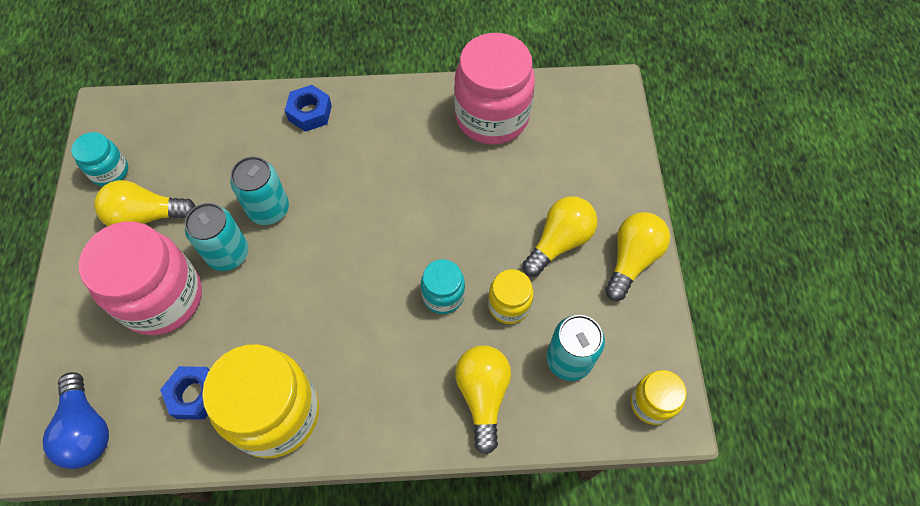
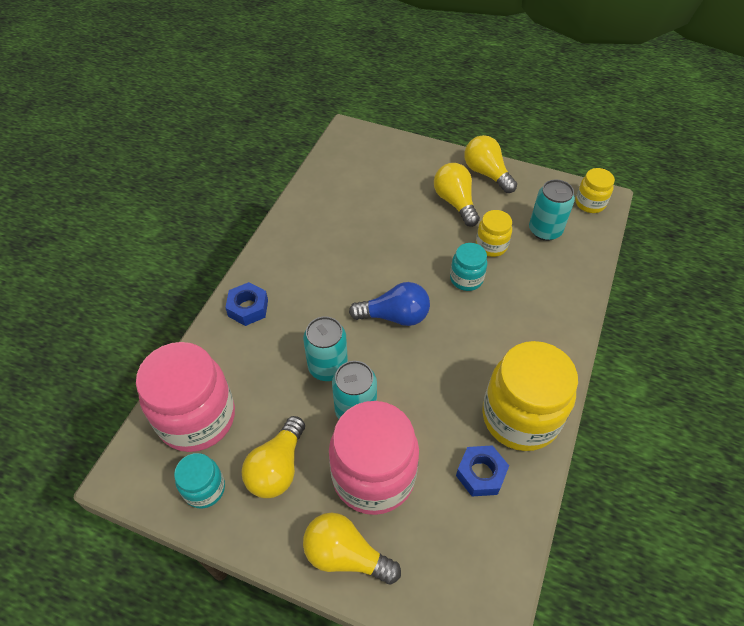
camera: 65 degrees left, 10 degrees down
(86, 429) = (479, 576): blue light bulb -> blue light bulb (395, 316)
(483, 395) = (553, 284): yellow light bulb -> yellow light bulb (346, 555)
(492, 117) = (330, 199): pink jar -> pink jar (197, 418)

